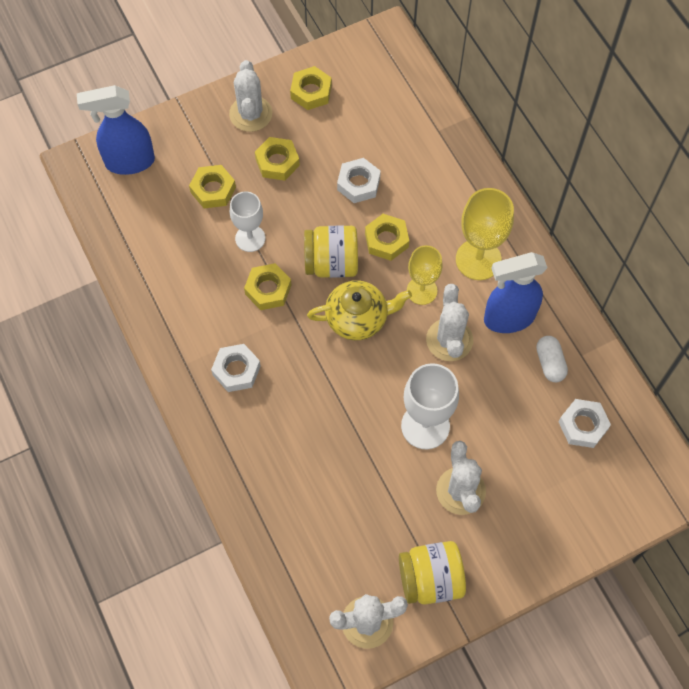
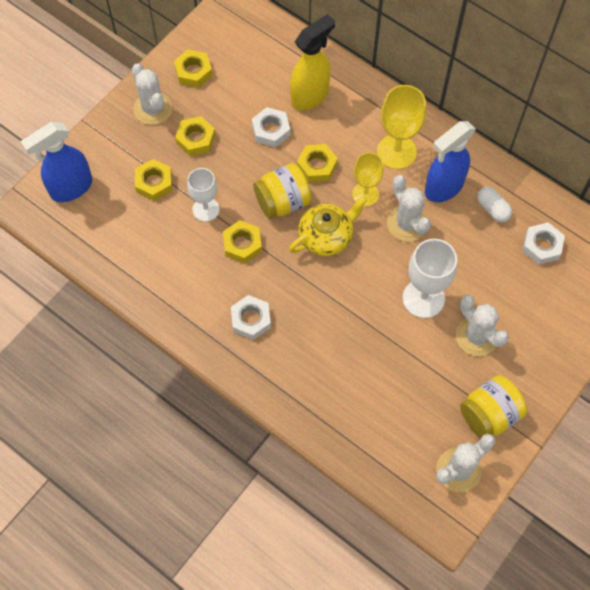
camera: 25 degrees left, 0 degrees up
(418, 164) = (310, 96): none -> yellow spray bottle

